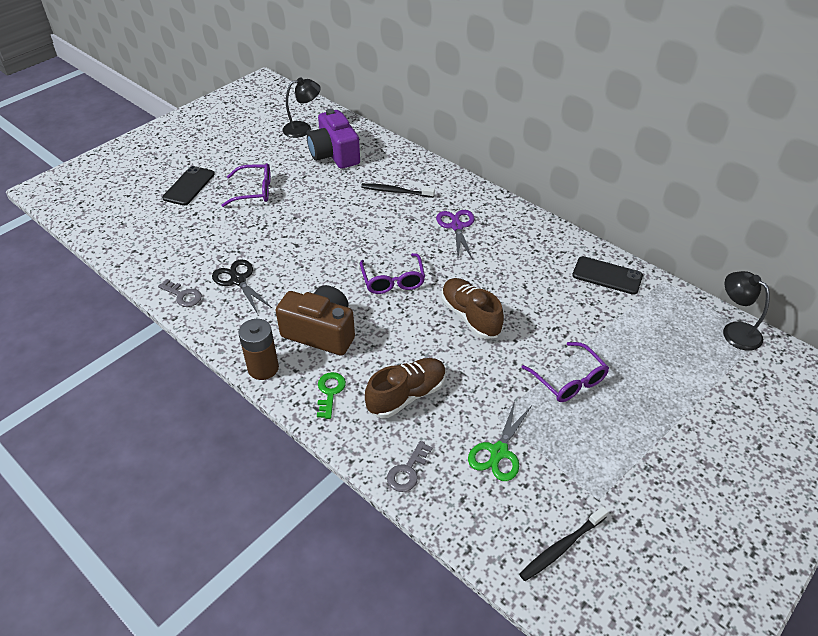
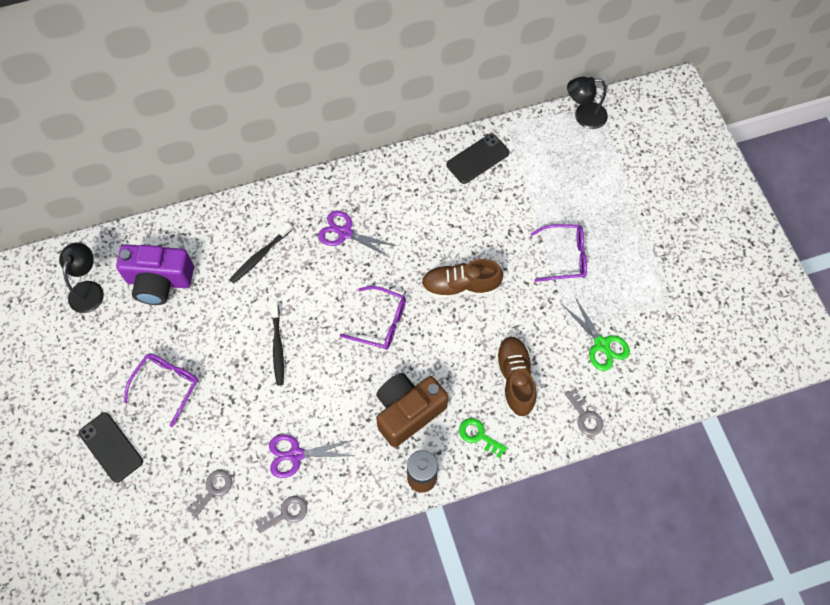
camera: 60 degrees left, 20 degrees up
(182, 248) = (213, 490): none -> grey key
(238, 280) = (296, 455): black scissors -> purple scissors
(561, 547) = (694, 351): black toothbrush -> black toothbrush (278, 347)

